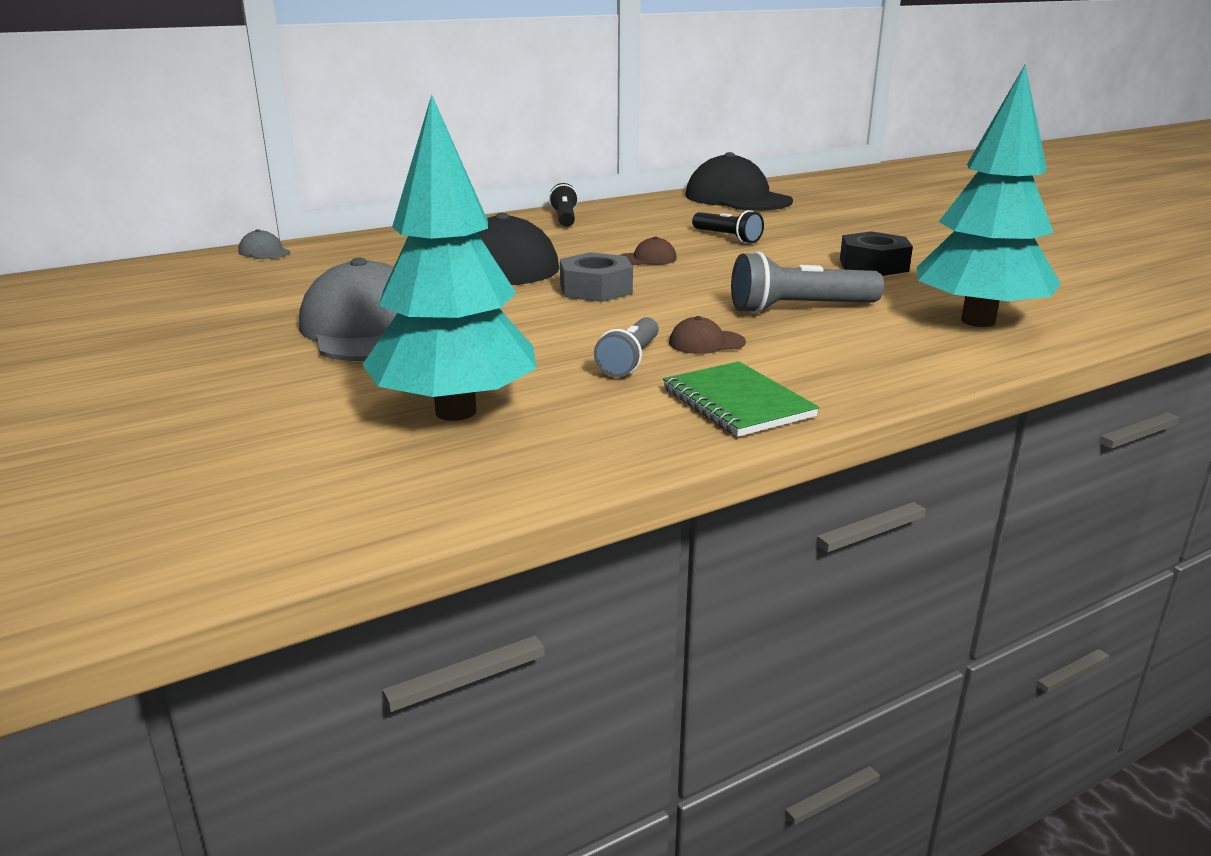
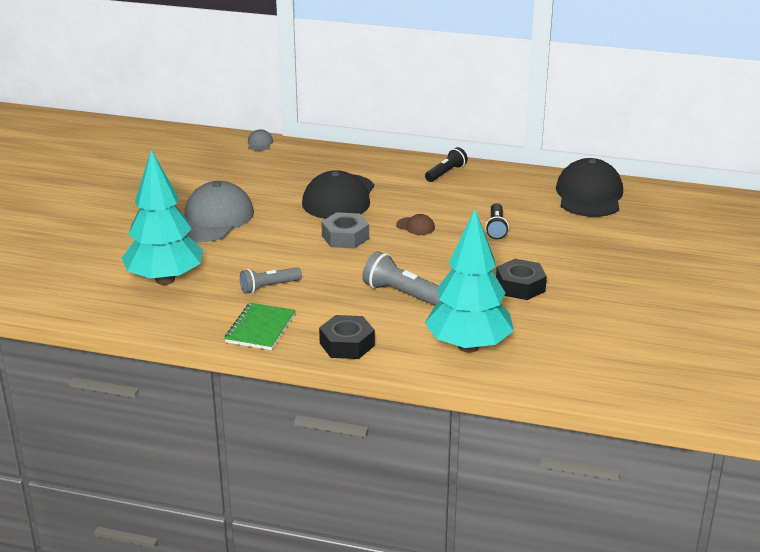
camera: 45 degrees right, 5 degrees up
(706, 342) = (318, 293): brown cap -> none
(874, 371) = (347, 344): none -> black nut

